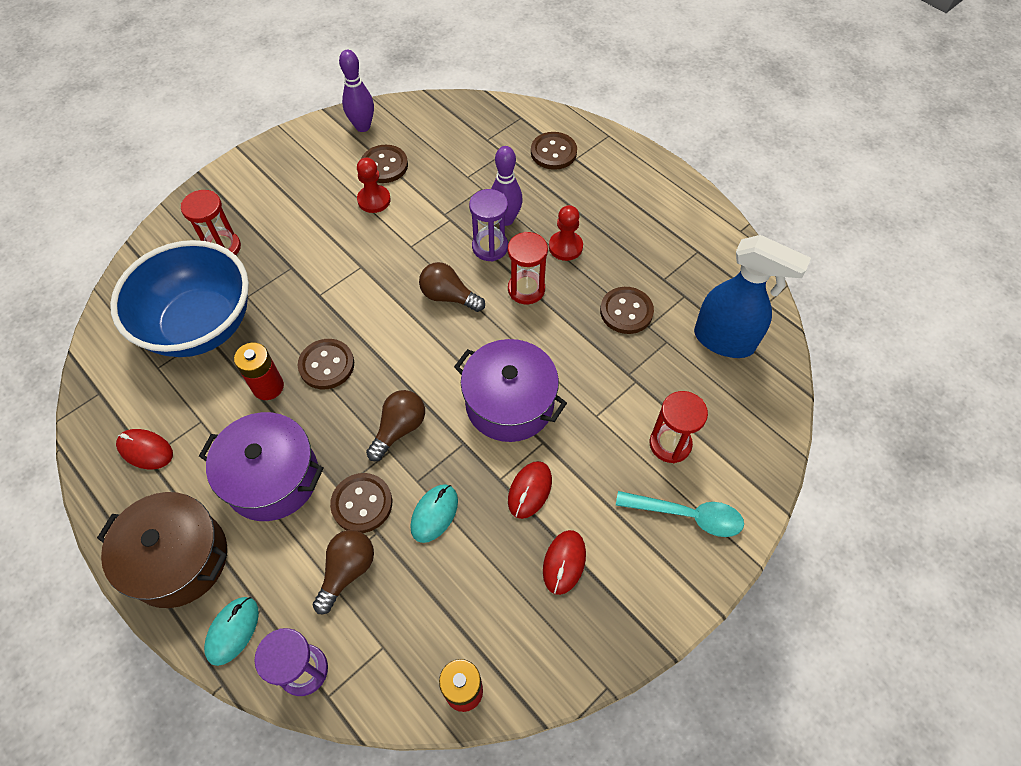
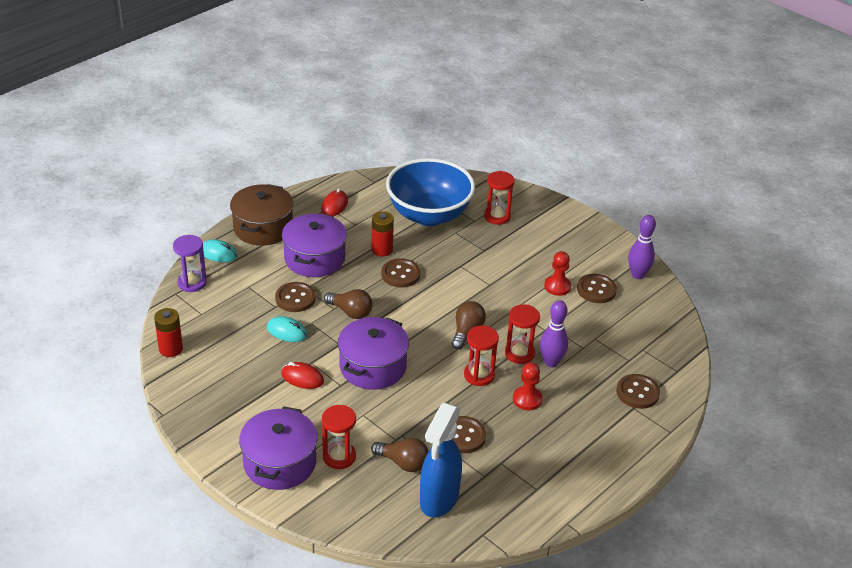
camera: 85 degrees right, 20 degrees down
(347, 571) = (250, 295): brown light bulb -> brown light bulb (403, 463)
(490, 247) = (519, 353): purple hourglass -> red hourglass
(564, 562) = (248, 395): red mouse -> none
(687, 515) = (280, 463): turquoise spoon -> purple pot

